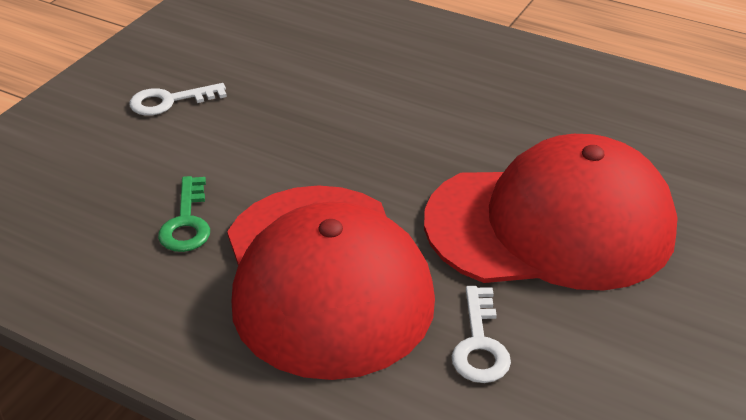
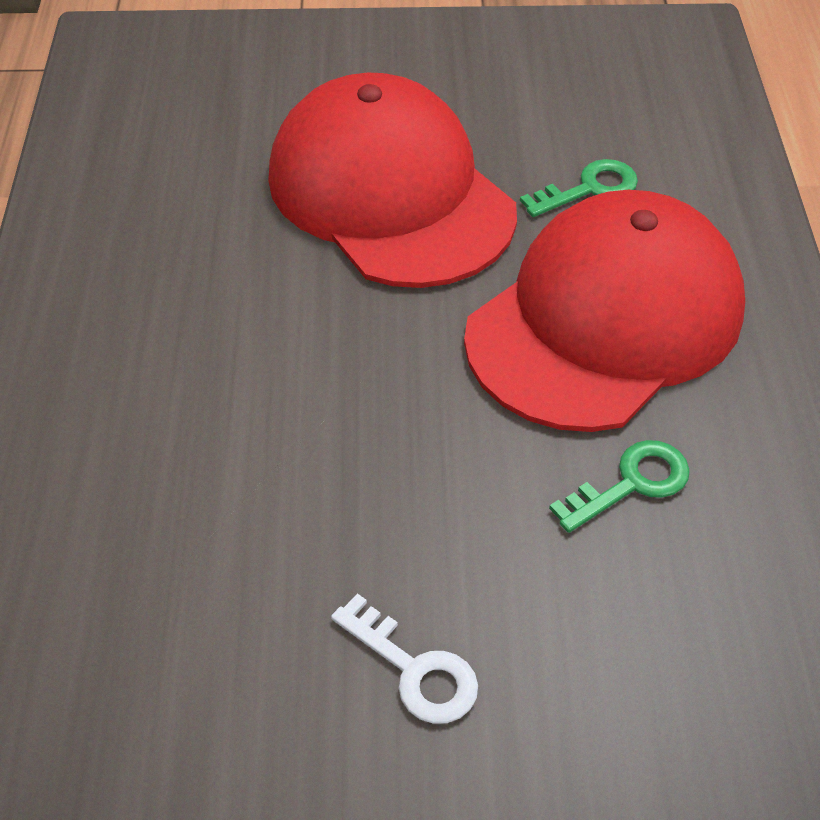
camera: 120 degrees left, 10 degrees up
(479, 344) = (589, 189): white key -> green key

